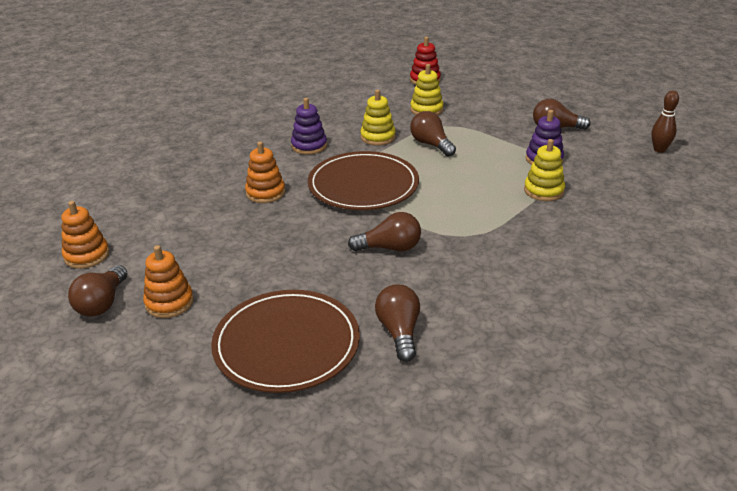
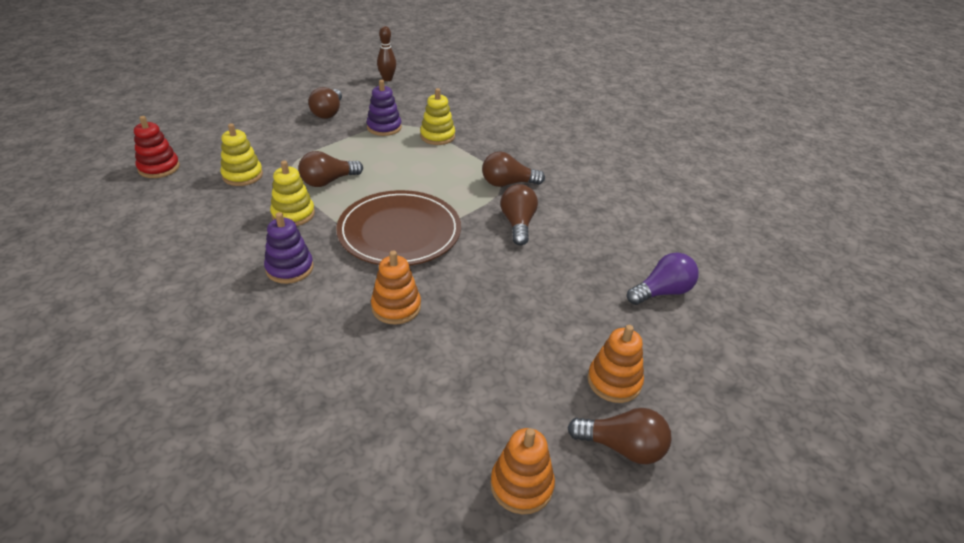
camera: 90 degrees left, 5 degrees up
(286, 344) = (662, 292): brown plate -> purple light bulb
(399, 332) = (634, 229): brown light bulb -> brown light bulb (507, 183)

